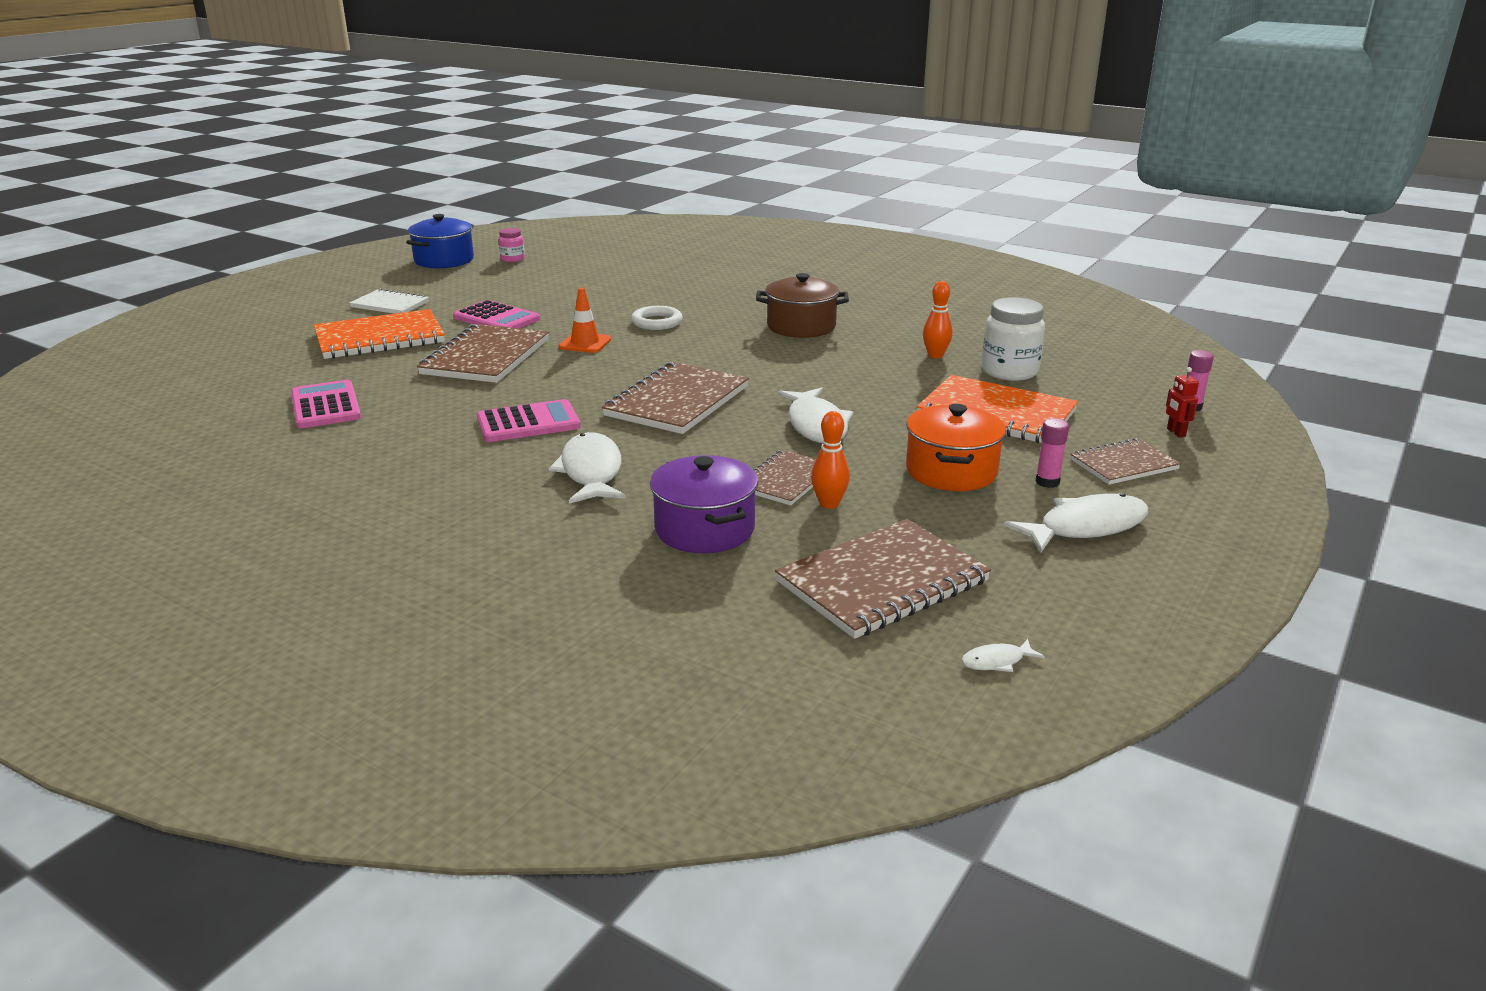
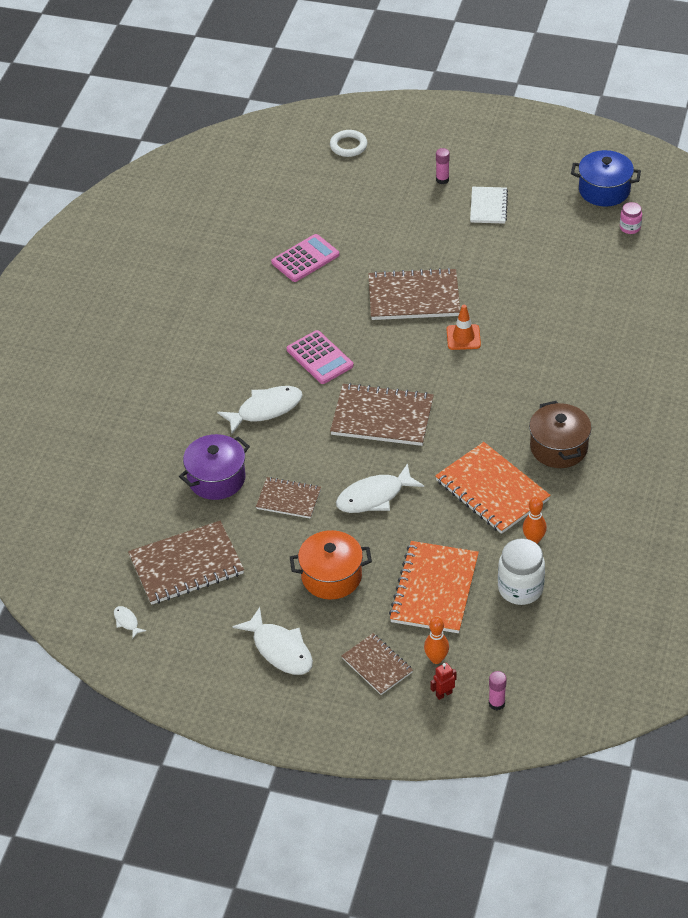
camera: 75 degrees right, 20 degrees up
(380, 338) = (422, 231): orange notebook -> orange notebook (492, 490)
(496, 318) = (489, 273): pink calculator -> none
(657, 322) = (526, 362): white ring -> white ring (348, 146)
(829, 504) = (265, 526): orange bowling pin -> orange bowling pin (436, 659)
(882, 582) = (186, 565): brown notebook -> brown notebook turned 60 degrees counterclockwise
(1047, 482) = (334, 626): pink glue stick -> pink glue stick (442, 180)

